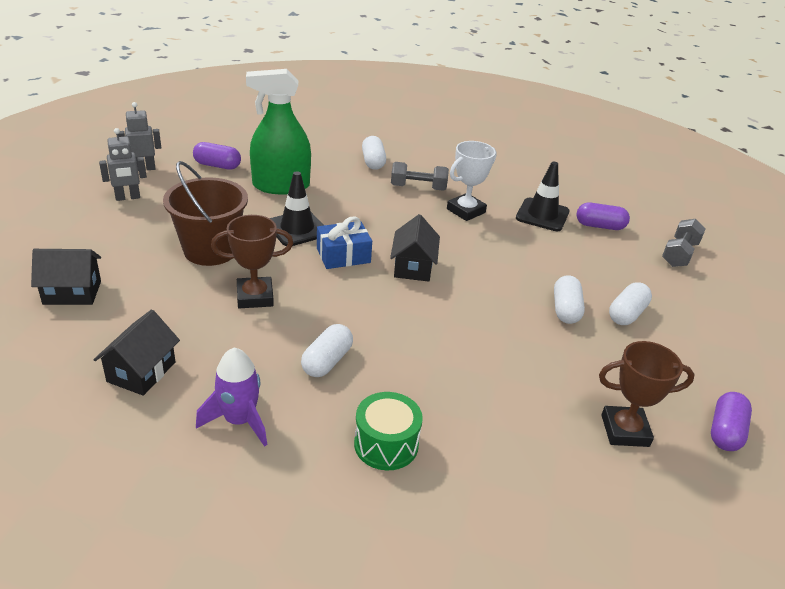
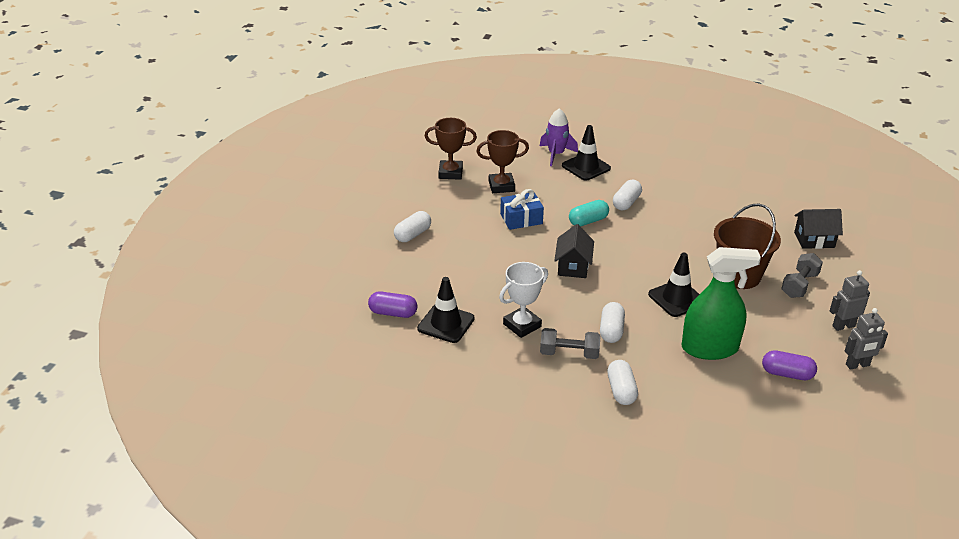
camera: 175 degrees left, 0 degrees up
(141, 372) = (734, 196): black house -> none
(239, 421) = (667, 175): purple rocket -> purple rocket (556, 154)
(255, 297) = (687, 240): brown trophy -> brown trophy (501, 186)
(343, 255) = (631, 274): blue gift -> blue gift (521, 219)
(386, 444) = (586, 167): green drum -> black traffic cone
(390, 329) = (588, 221): none -> turquoise capsule
(565, 310) = (458, 236): white capsule -> white capsule (611, 331)
(679, 254) = (333, 286): grey dumbbell -> grey dumbbell (799, 285)
(725, 432) = (391, 173): purple capsule -> none

